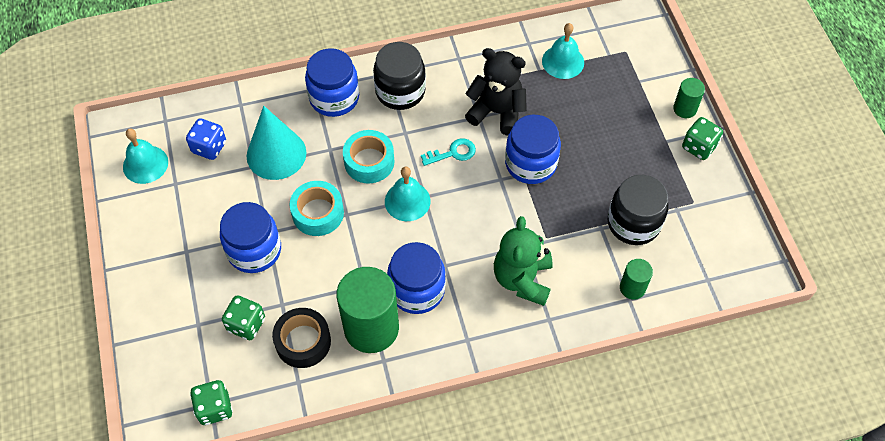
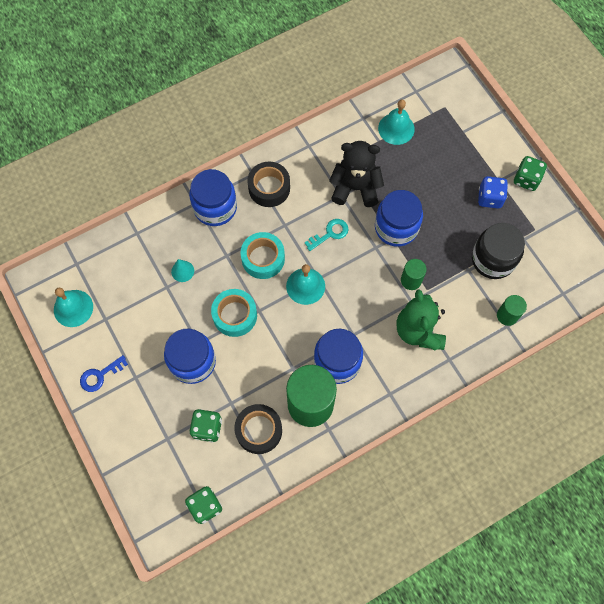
camera: 15 degrees left, 10 degrees up
(149, 240) = (100, 375): none -> blue key
(209, 147) = (123, 279): blue dice -> blue dice (489, 198)
(276, 154) = (182, 271): turquoise cone -> turquoise cone, size x0.44
(400, 91) = (269, 188): black jar -> black tape
(685, 109) = (506, 148): green cylinder -> green cylinder (411, 280)

